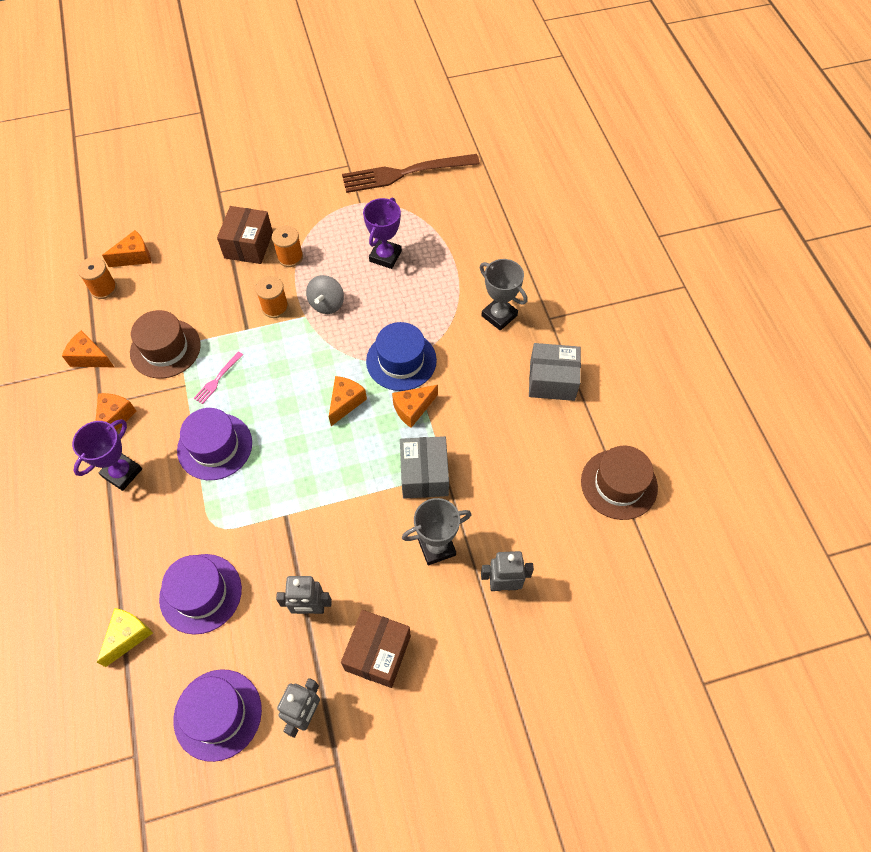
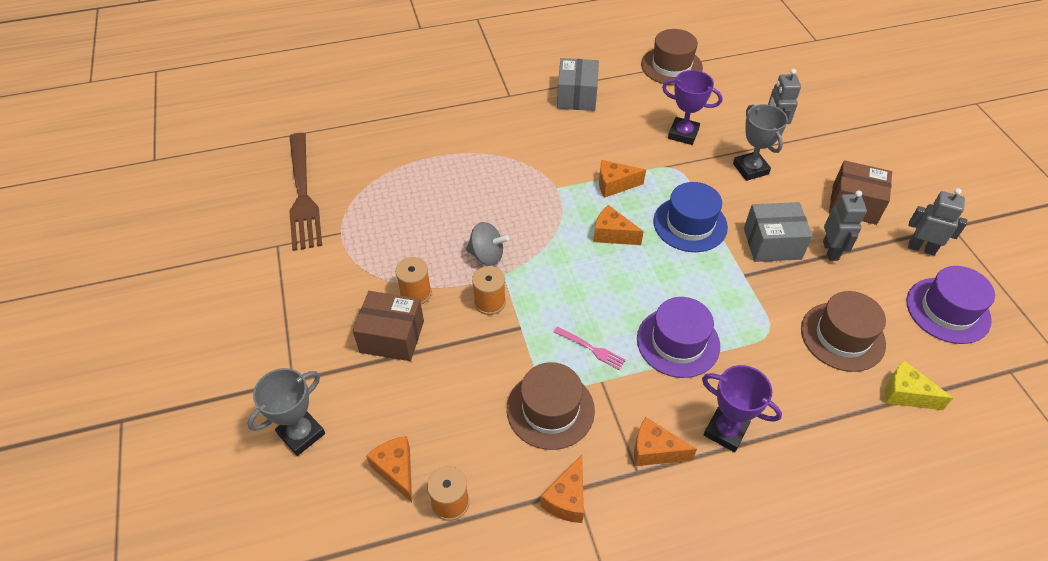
camera: 90 degrees left, 10 degrees down
(200, 593) = (842, 336): purple hat -> brown hat
(385, 256) = (424, 208): purple trophy -> purple trophy (683, 134)
(401, 360) = (559, 194): blue hat -> blue hat (690, 224)
(413, 409) = (614, 185): orange cheese -> orange cheese turned 120 degrees clockwise
(424, 475) = (683, 177): grey box -> grey box (772, 243)
(499, 315) = (505, 126): grey trophy -> grey trophy (301, 434)

